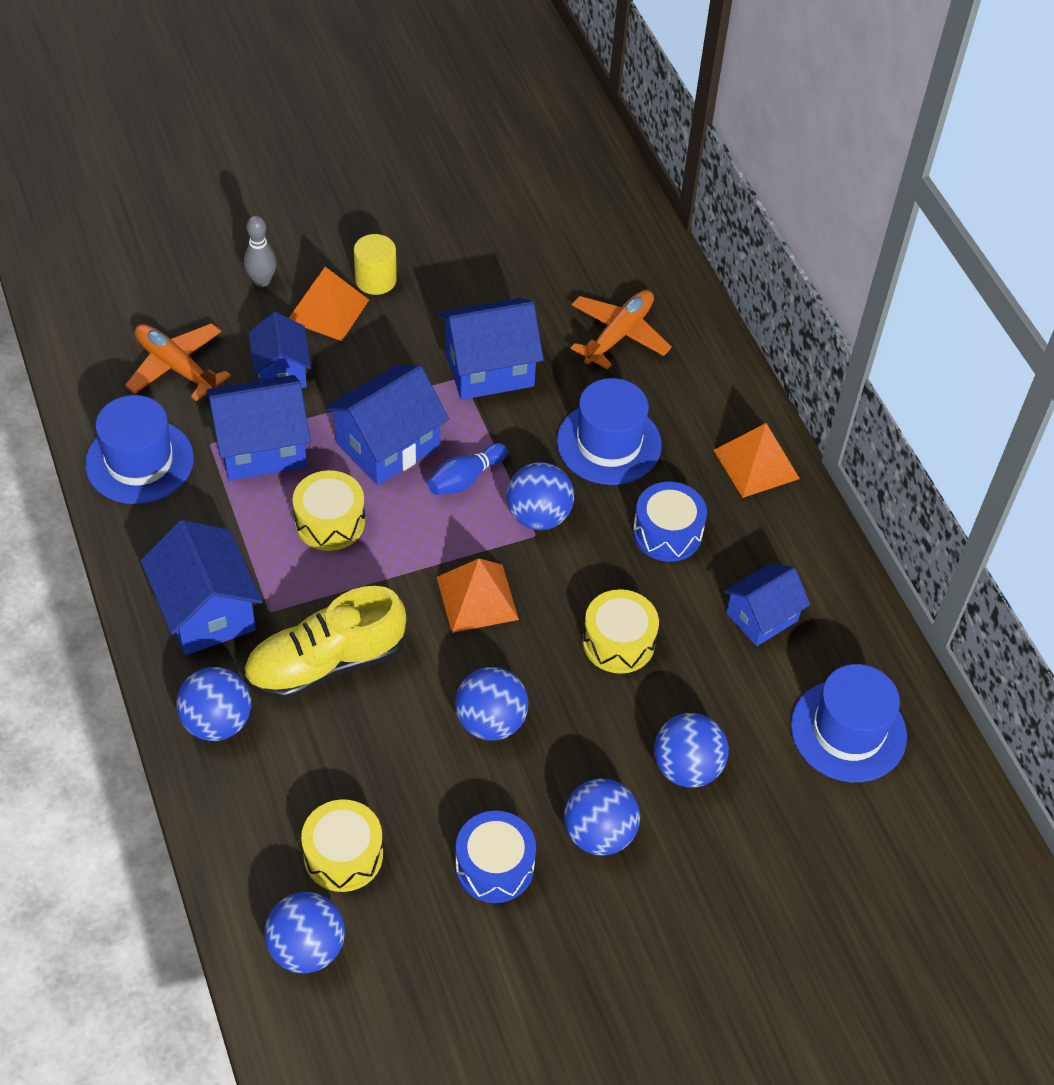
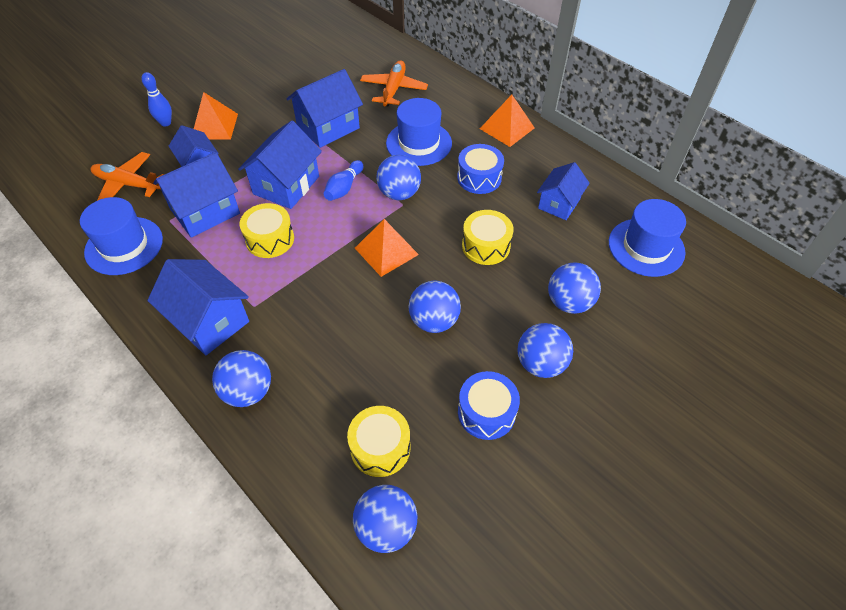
camera: 20 degrees left, 0 degrees up
(262, 281) = (165, 123): grey bowling pin -> blue bowling pin
(325, 664) = (307, 325): yellow shoe -> none
(375, 280) = (237, 103): yellow cylinder -> none

